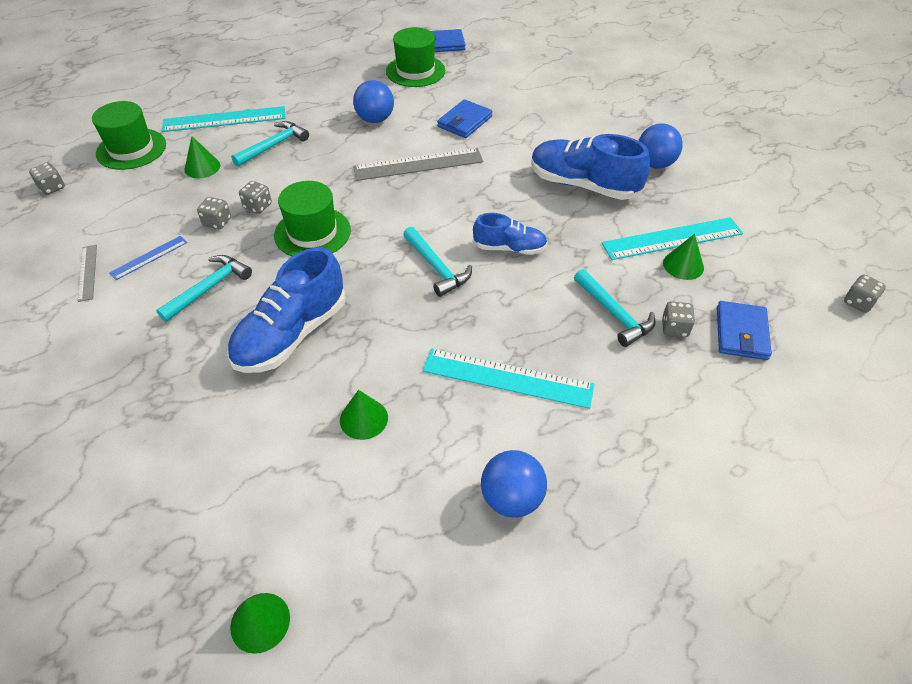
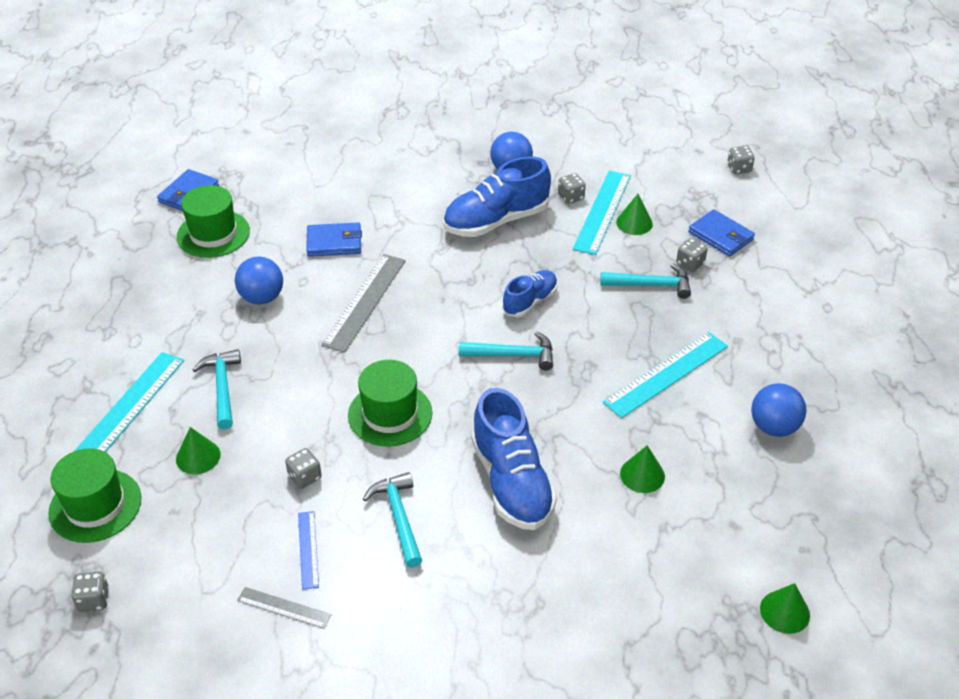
camera: 55 degrees left, 5 degrees down
(258, 206) = (310, 437): grey dice -> grey dice (571, 197)
(464, 122) = (334, 242): blue wallet -> blue wallet turned 75 degrees counterclockwise

